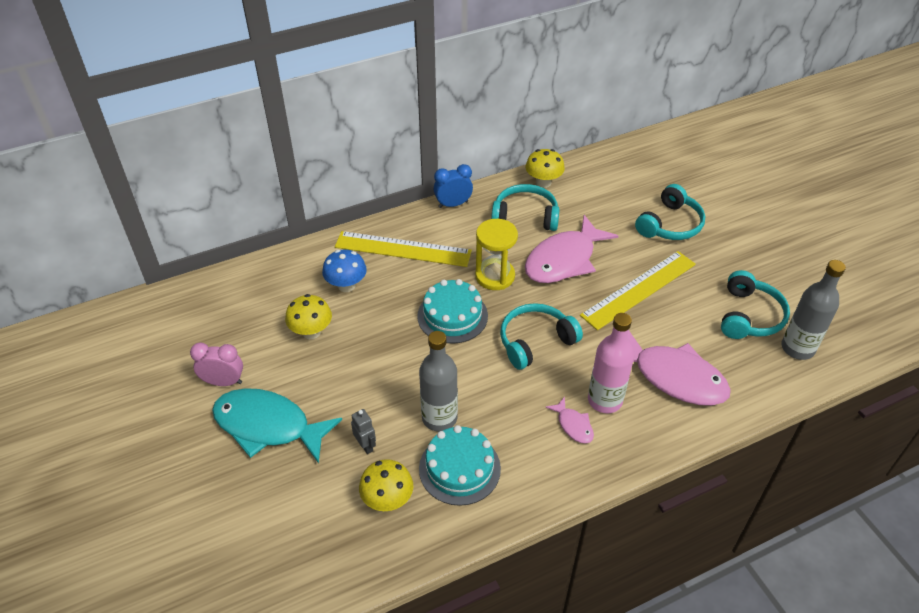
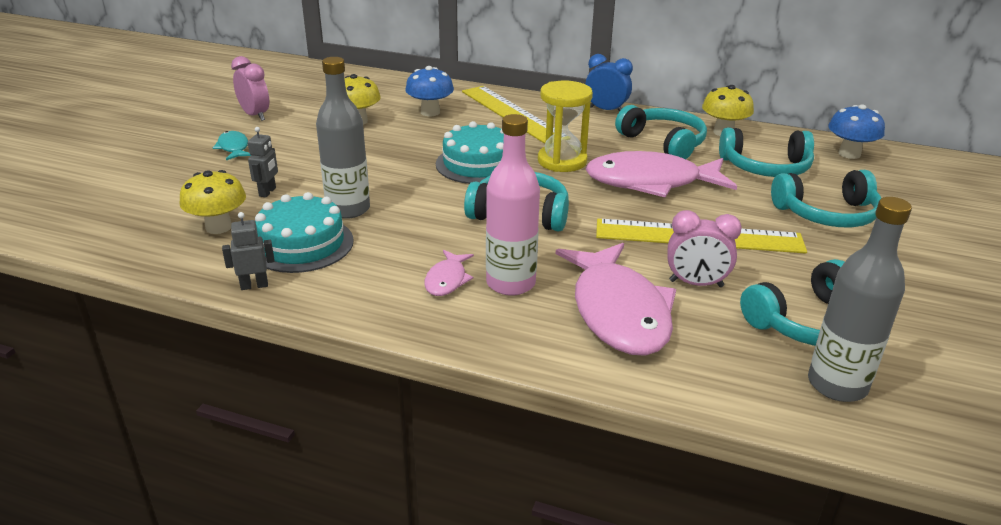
camera: 45 degrees right, 15 degrees down
(268, 426) = (233, 148): turquoise fish -> turquoise fish, size x0.45
(486, 521) = (254, 285): none -> grey robot
(601, 203) = (765, 167): none -> turquoise headphones
(624, 160) = (849, 154): none -> blue mushroom
(679, 328) = (696, 284): none -> pink clock

